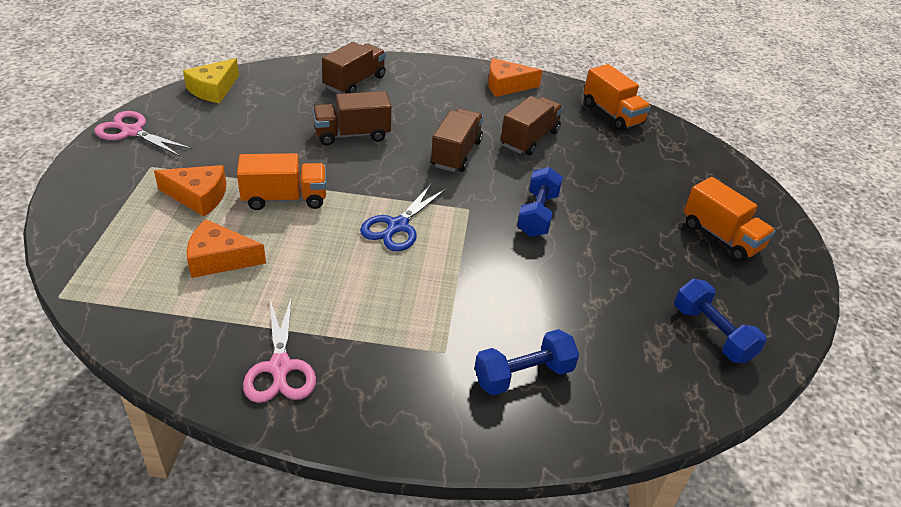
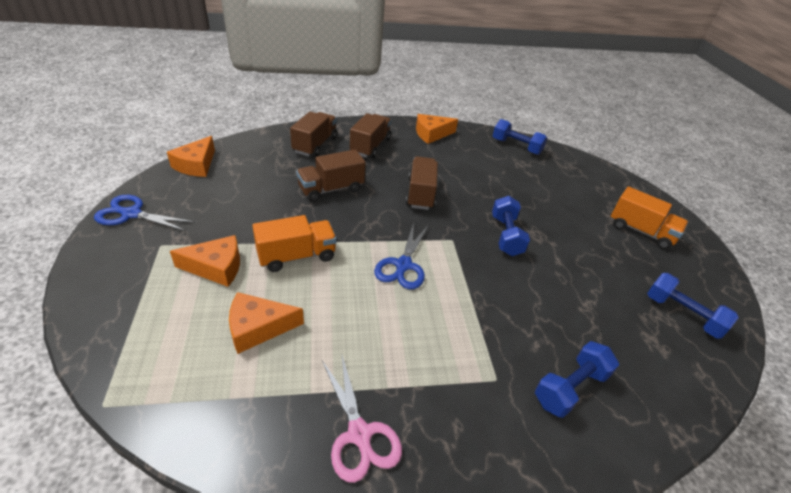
camera: 15 degrees left, 0 degrees up
(131, 131) = (131, 214): pink scissors -> blue scissors
(213, 89) = (196, 165): yellow cheese -> orange cheese
(529, 139) = (469, 174): brown truck -> brown truck (370, 146)
(612, 114) = (516, 146): orange truck -> blue dumbbell

